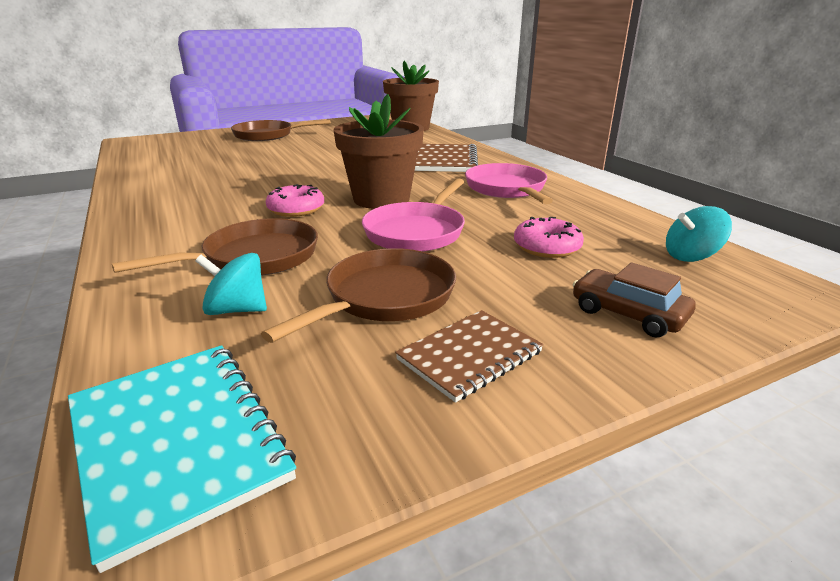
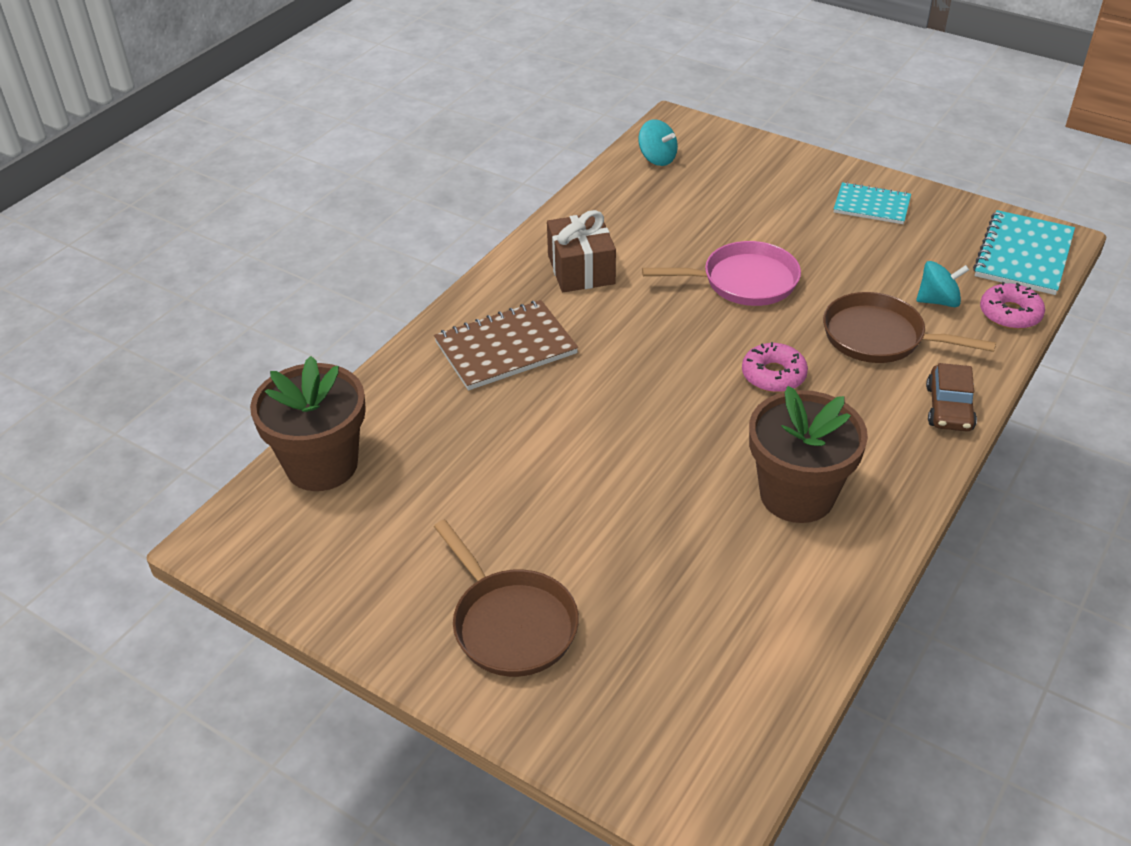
camera: 120 degrees left, 15 degrees up
(237, 310) = (938, 301): turquoise spinning top -> turquoise spinning top turned 75 degrees counterclockwise
(381, 199) = (690, 335): brown flower pot -> brown flower pot (797, 495)
(384, 298) = (855, 253): brown pan -> none
(469, 355) = (871, 205): brown notebook -> turquoise notebook
(507, 189) = (581, 269): pink pan -> brown gift
(547, 247) = (704, 215): pink donut -> pink donut (1010, 314)
(628, 314) = (769, 170): brown car -> brown car (949, 408)

